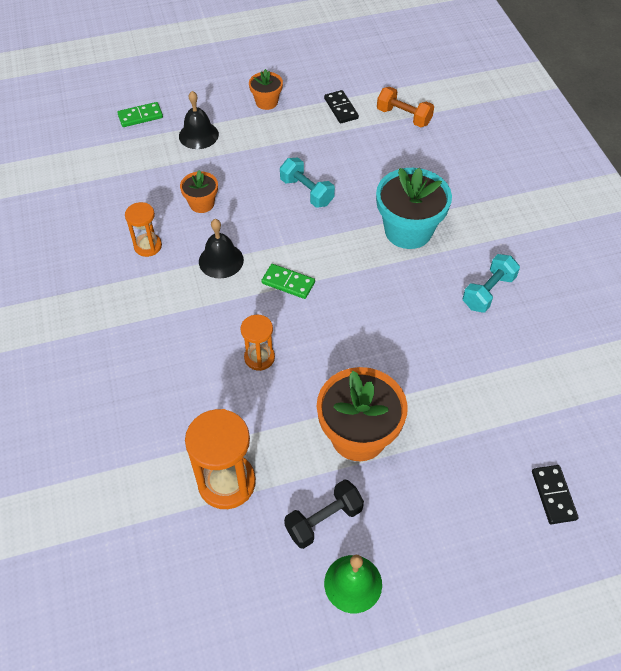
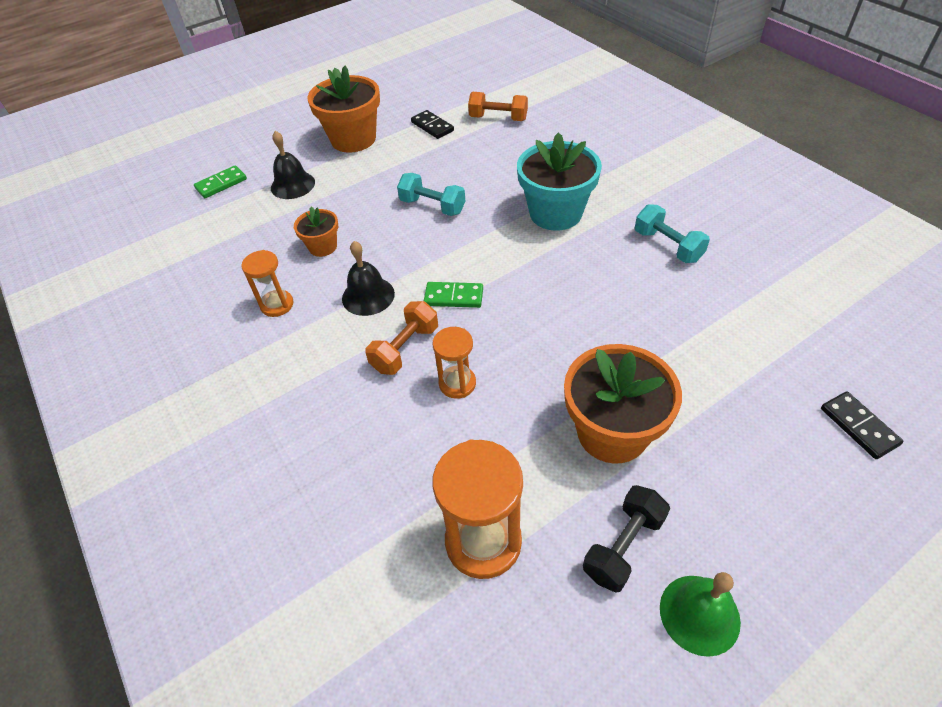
camera: 15 degrees left, 5 degrees down
(231, 316) = (405, 349): none -> orange dumbbell
(266, 102) = (353, 139): orange flower pot -> orange flower pot, size x1.89
(488, 292) = (667, 246): turquoise dumbbell -> turquoise dumbbell turned 60 degrees counterclockwise

